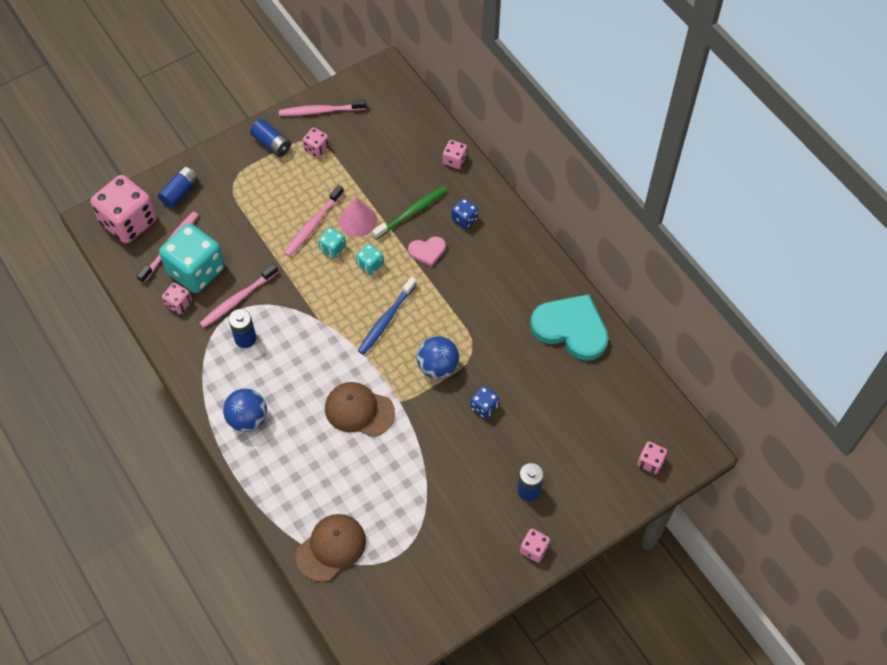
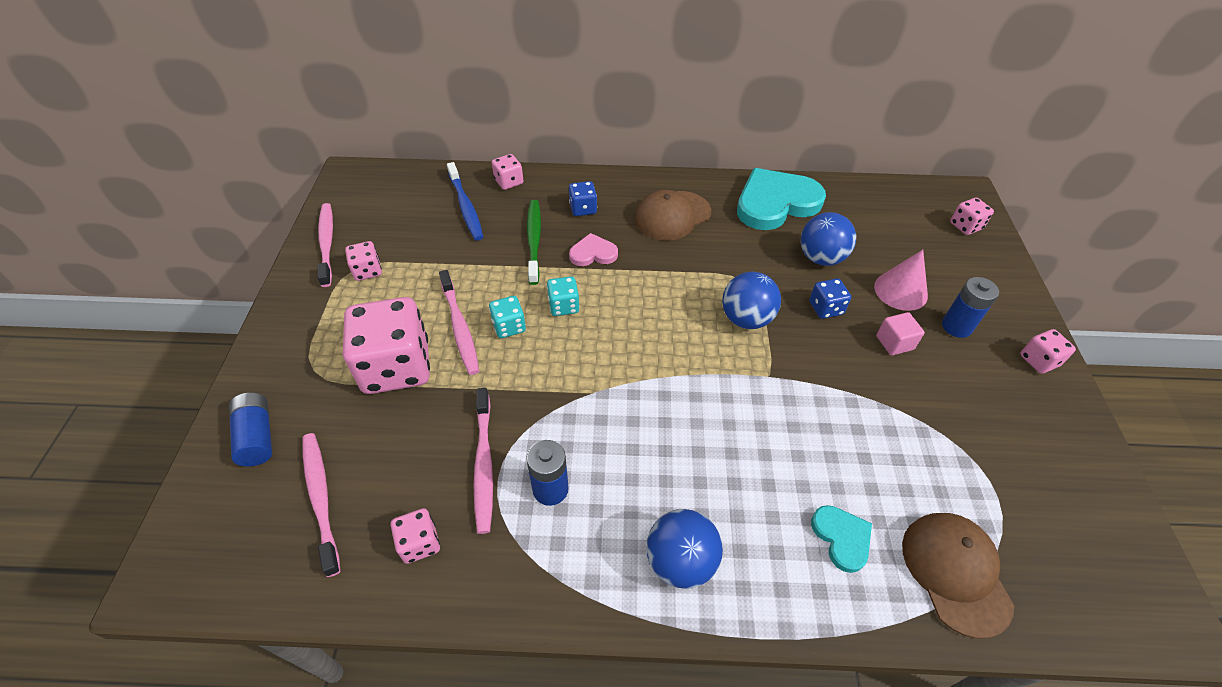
camera: 55 degrees left, 10 degrees down
(128, 222) = (222, 531): pink dice -> pink dice (396, 367)
(196, 270) = (391, 488): turquoise dice -> none
(271, 144) = (312, 305): blue battery -> none
(314, 486) = (841, 538): none -> turquoise heart
(320, 111) = (327, 243): pink toothbrush -> pink toothbrush turned 135 degrees clockwise
(358, 220) = (497, 286): pink cone -> pink cone (900, 291)
(359, 410) = (755, 422): brown cap -> brown cap (672, 216)
(386, 320) = (648, 330): blue toothbrush -> blue toothbrush (465, 207)
(427, 251) = (593, 253): pink heart -> pink heart turned 120 degrees counterclockwise
(483, 459) = (894, 343): none -> pink cube
(533, 383) = (821, 258): none -> blue ball

